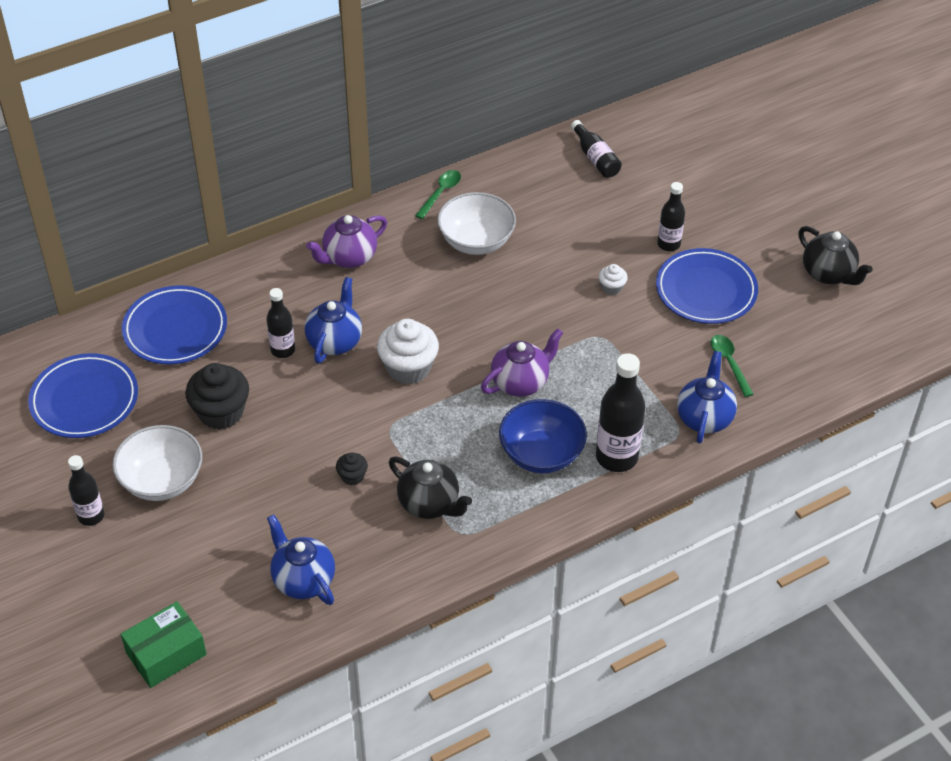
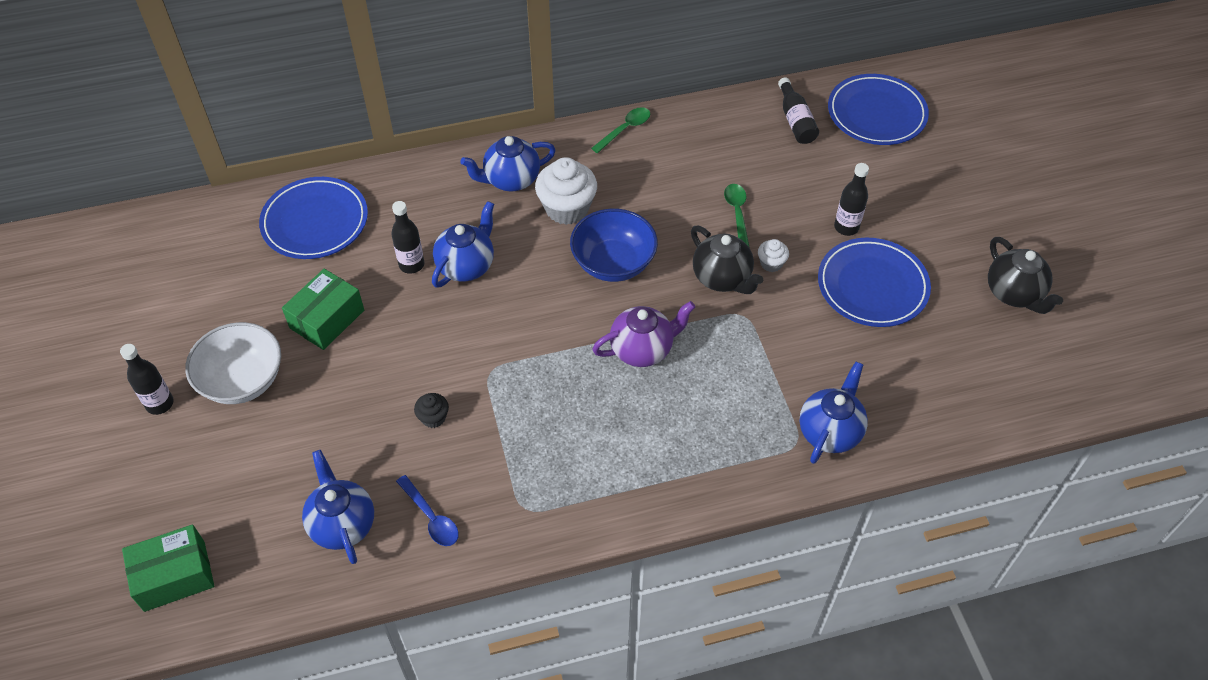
camera: 15 degrees right, 5 degrees up
(84, 400) = (201, 278): blue plate -> blue plate (876, 114)
(221, 412) = (327, 319): black cupcake -> green box
(349, 258) = (511, 180): purple teapot -> blue teapot
(381, 558) = (431, 517): none -> blue spoon
(408, 368) = (531, 309): white cupcake -> white cupcake (567, 208)
(430, 504) = (503, 467): black teapot -> black teapot (722, 278)
(476, 241) = (645, 186): white bowl -> none
(541, 454) = (639, 435): blue bowl -> blue bowl (613, 263)
(616, 457) = (719, 457): black bottle -> none
(729, 363) = (875, 374): green spoon -> green spoon (737, 213)

